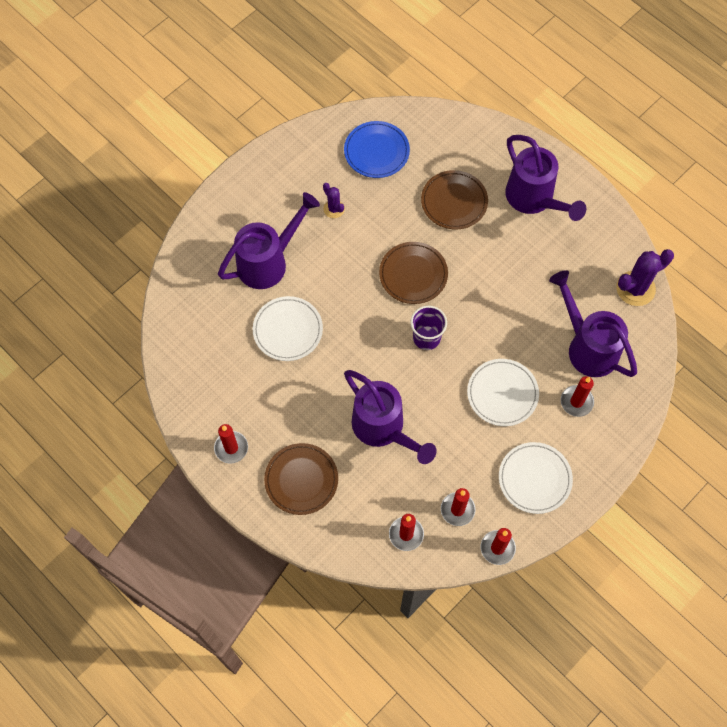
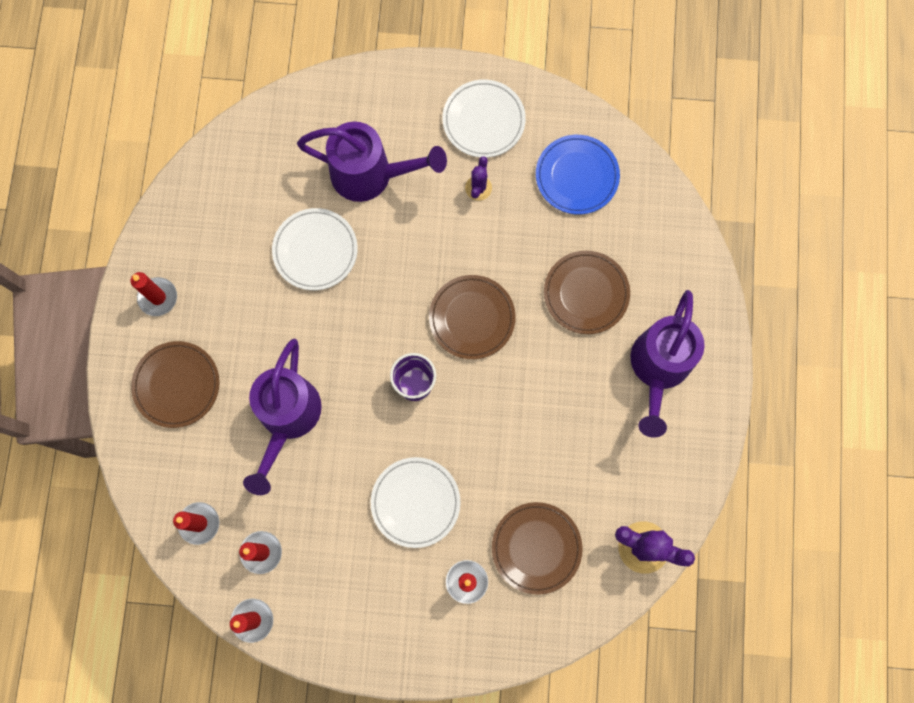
camera: 50 degrees right, 10 degrees up
(534, 479) = (351, 602): white plate -> white plate (483, 120)
(588, 347) = (536, 548): purple watering can -> brown plate

